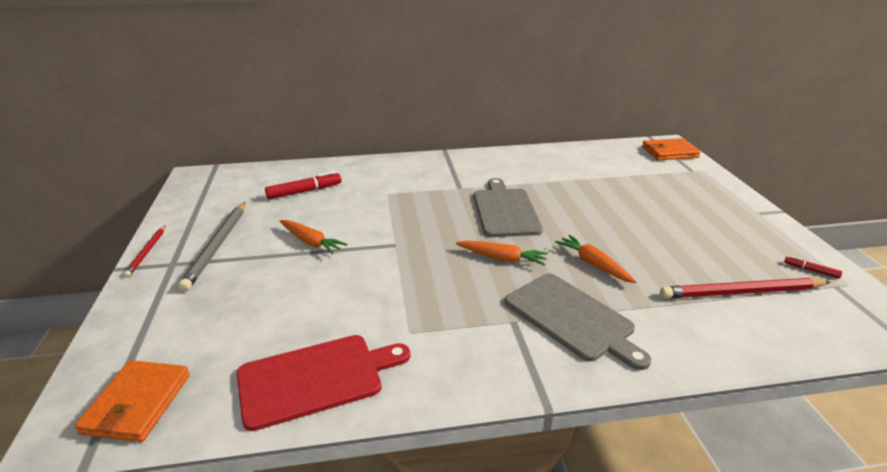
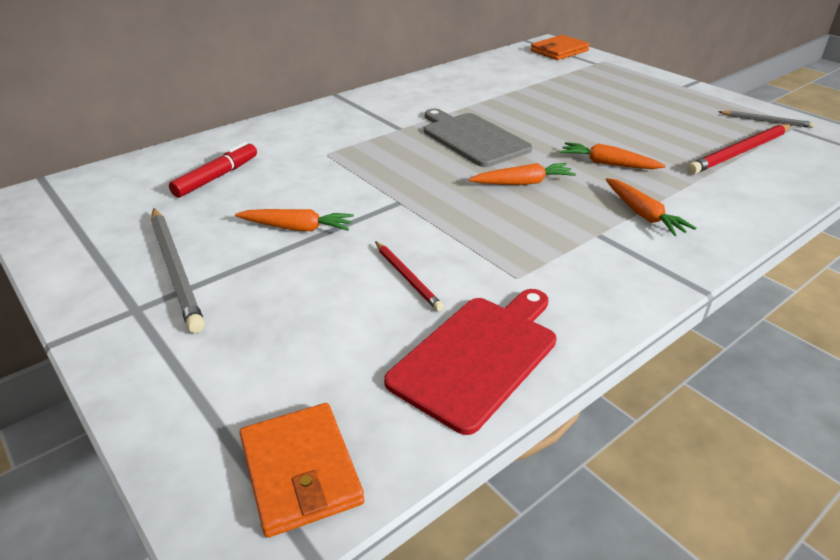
camera: 30 degrees left, 5 degrees up
(147, 252) = (75, 308): red pencil -> red pencil (407, 277)
(572, 318) = (643, 214): grey cutting board -> orange carrot
(811, 270) = (766, 121): red marker -> grey pencil

